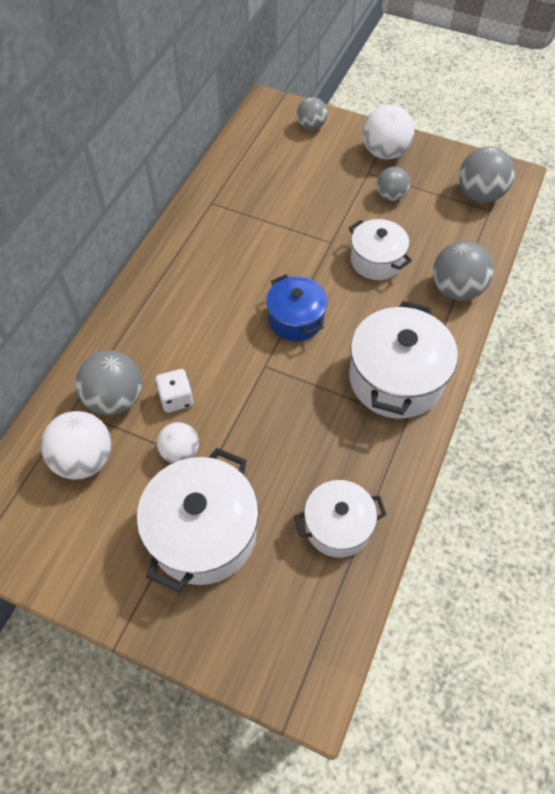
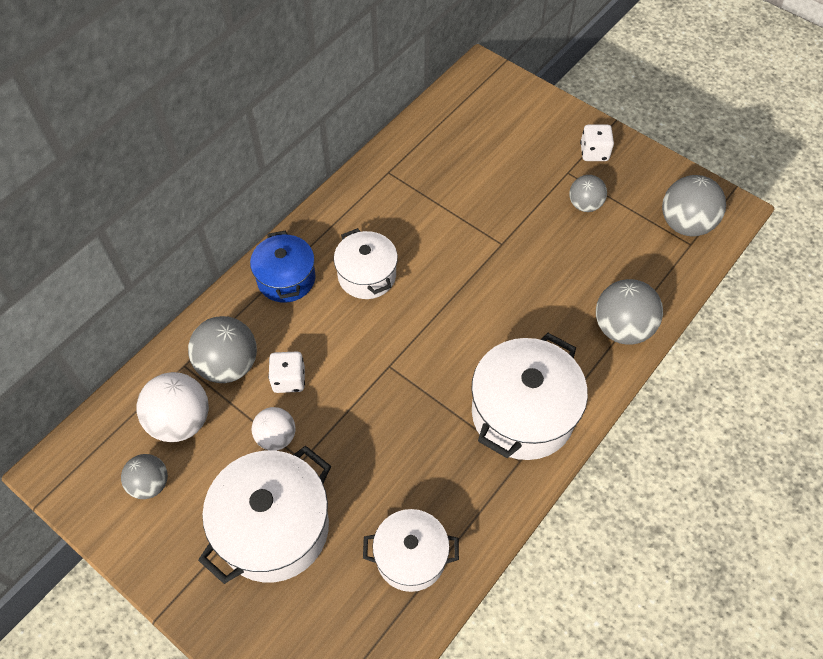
camera: 15 degrees right, 0 degrees up
(296, 319) = (437, 322): blue pot -> blue pot (286, 279)
(311, 126) = (522, 105): grey ball -> grey ball (150, 484)
(376, 260) = (544, 275): white pot -> white pot (367, 275)
(384, 152) = (594, 152): white ball -> white dice

